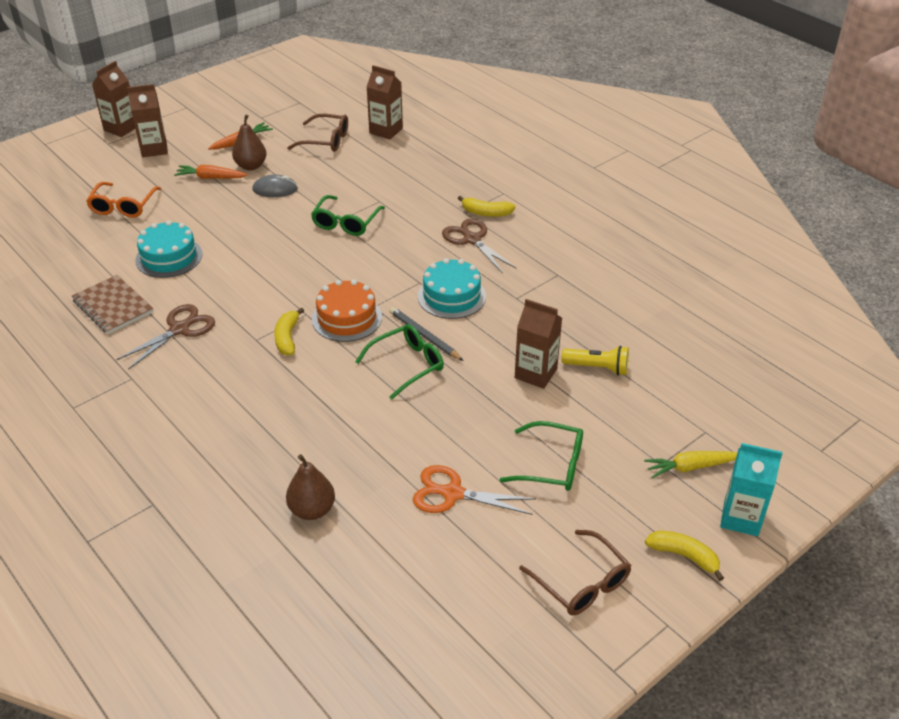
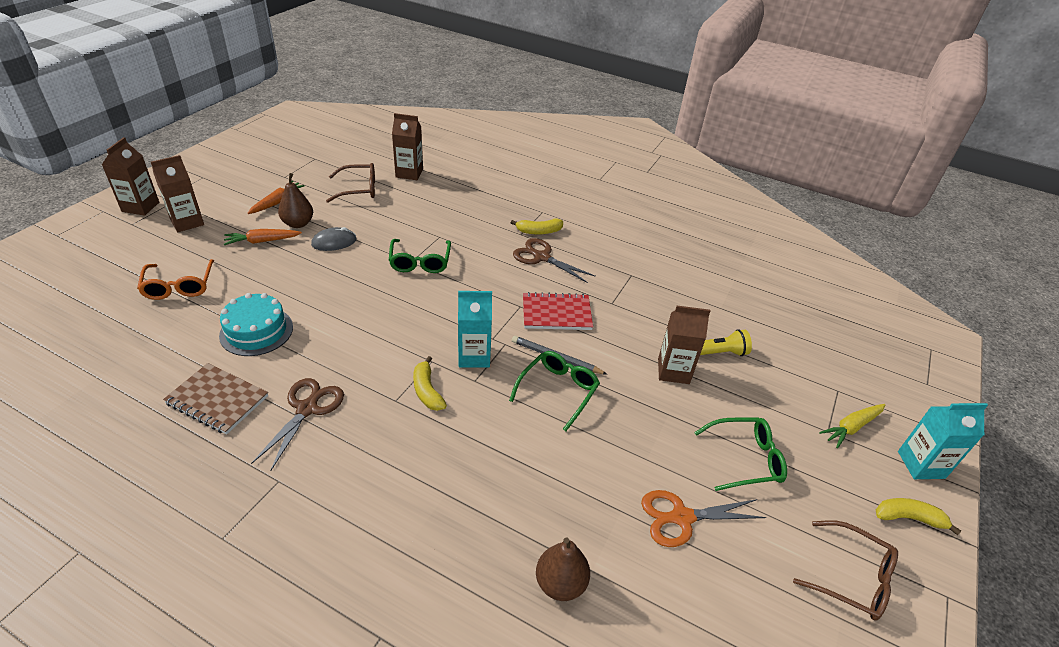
camera: 25 degrees left, 0 degrees up
(347, 318) = (474, 356): orange cake -> turquoise carton
(451, 296) = (556, 313): turquoise cake -> red notebook

